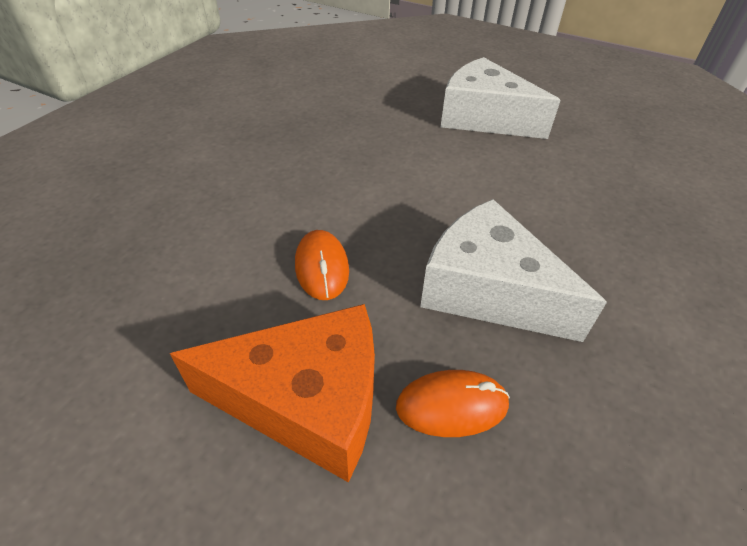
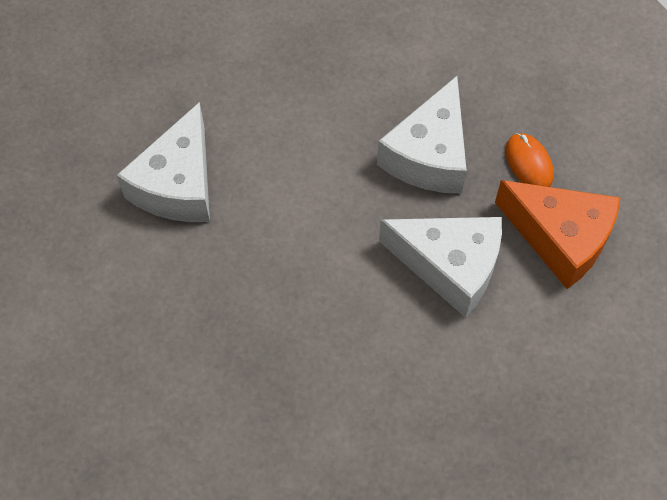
camera: 105 degrees left, 15 degrees up
(307, 402) = (560, 238): orange cheese -> orange cheese turned 135 degrees clockwise
(322, 267) = (449, 266): orange mouse -> white cheese

